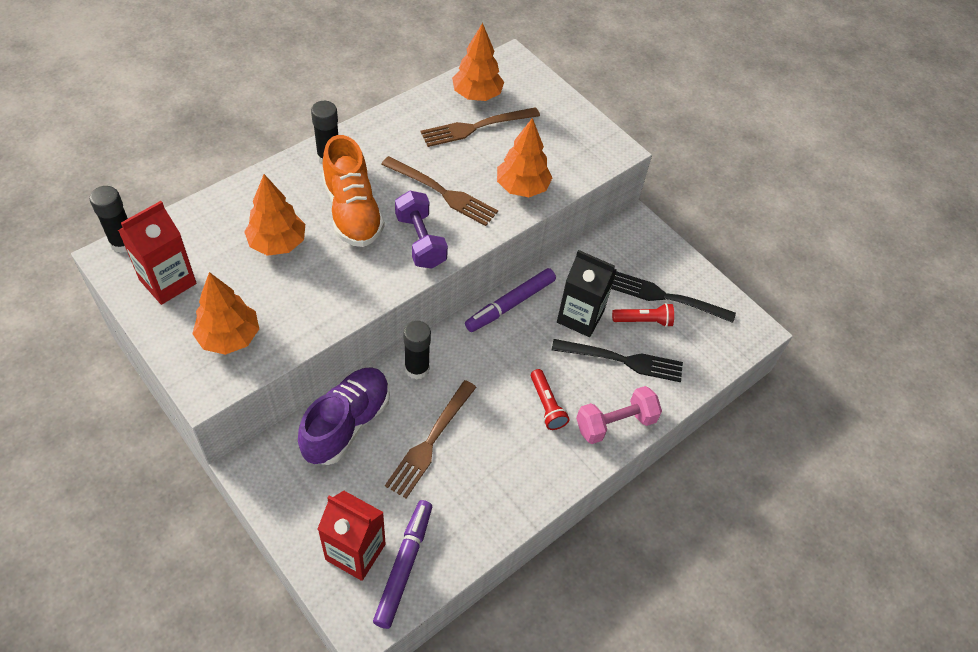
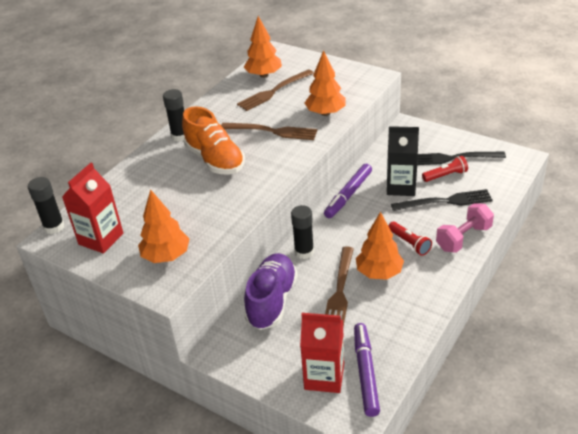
camera: 10 degrees left, 15 degrees down
(277, 243) = (171, 193): orange tree -> orange tree (379, 273)
(420, 241) = (273, 161): purple dumbbell -> none

